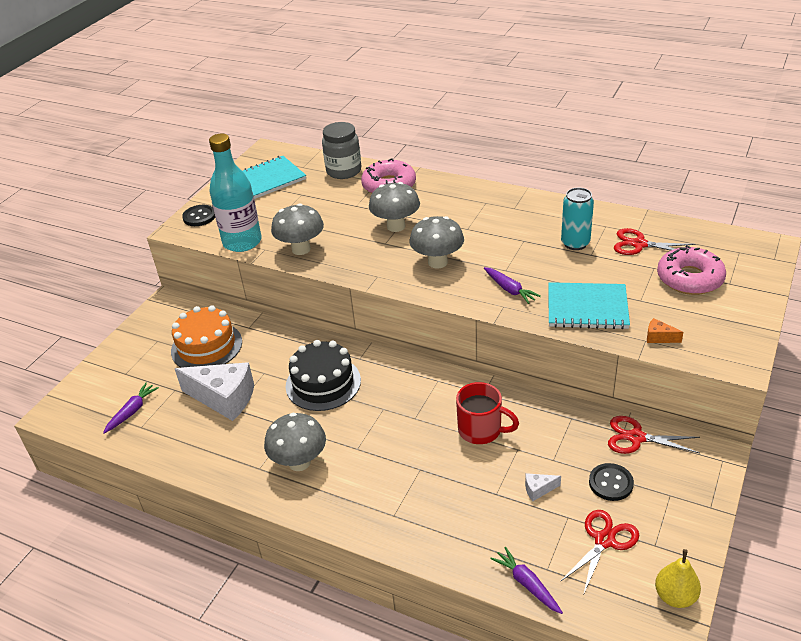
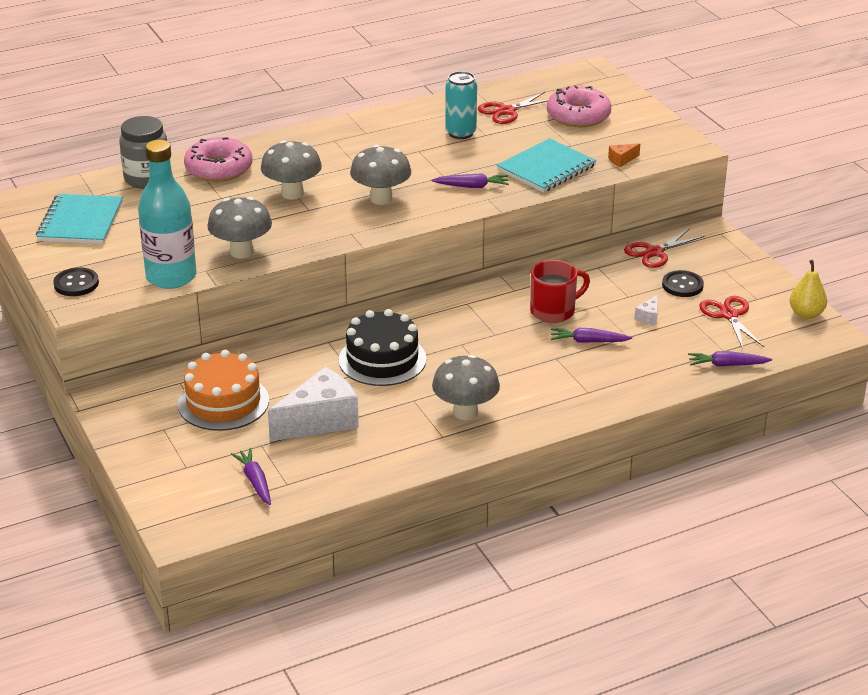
camera: 55 degrees left, 5 degrees down
(462, 474) = (588, 341): none -> purple carrot

